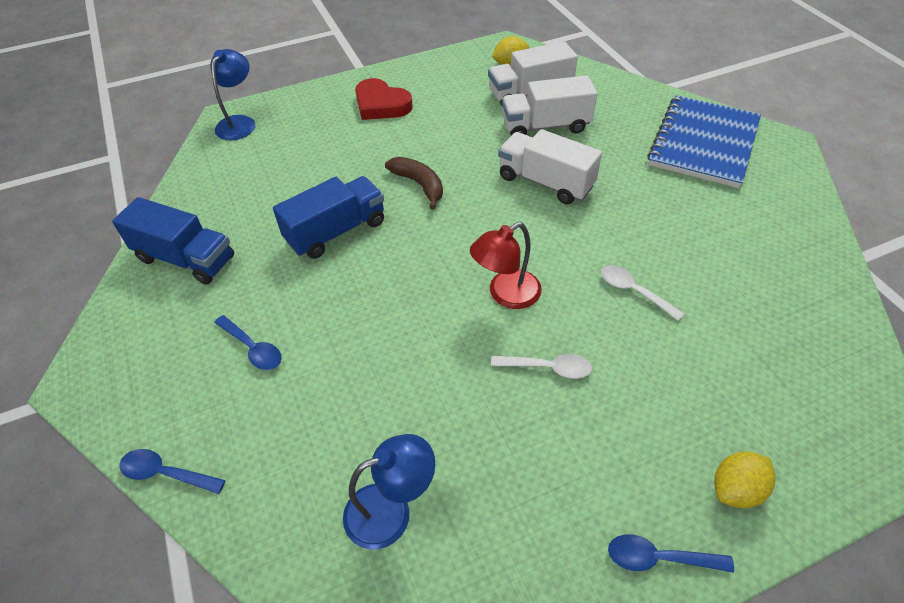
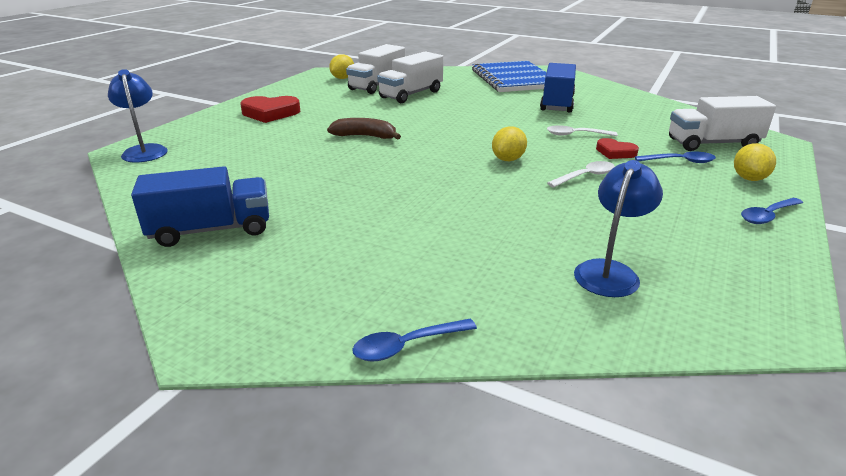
camera: 40 degrees left, 20 degrees down
(253, 348) = (365, 248): blue spoon -> blue spoon (680, 161)
(336, 231) = (336, 173): blue truck -> blue truck (557, 103)
(506, 295) = (508, 159): red lamp -> yellow lemon
(545, 182) = (450, 113): white truck -> white truck (712, 143)
(637, 347) = (615, 152): none -> red heart

